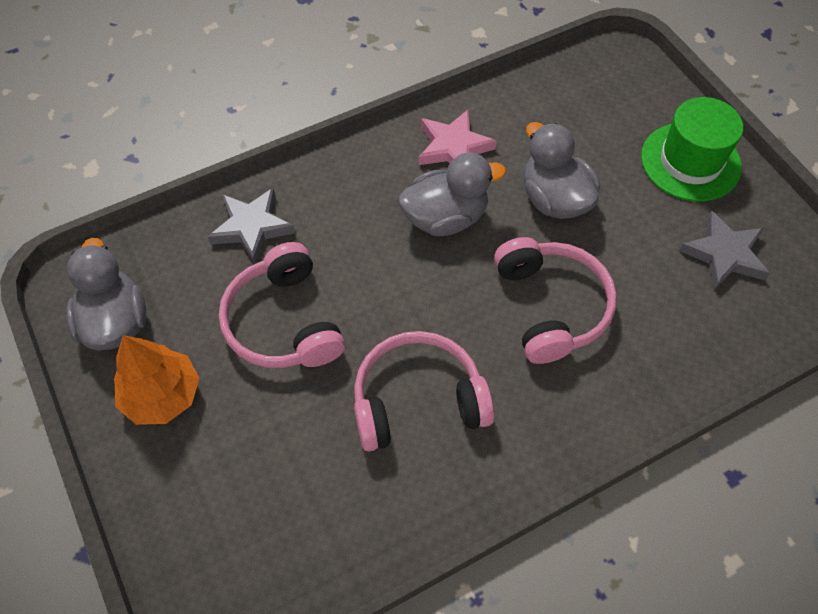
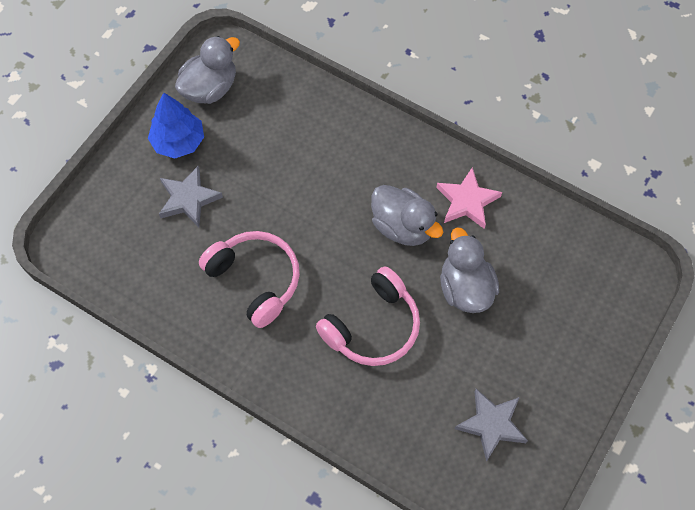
camera: 60 degrees right, 5 degrees up
(162, 395) = (178, 142): orange tree -> blue tree
(252, 227) = (320, 118): grey star -> grey star (188, 199)
(284, 322) = (264, 176): pink headphones -> none
(554, 199) = (465, 288): grey duck -> grey duck turned 45 degrees counterclockwise
(690, 162) = (565, 367): green hat -> none

